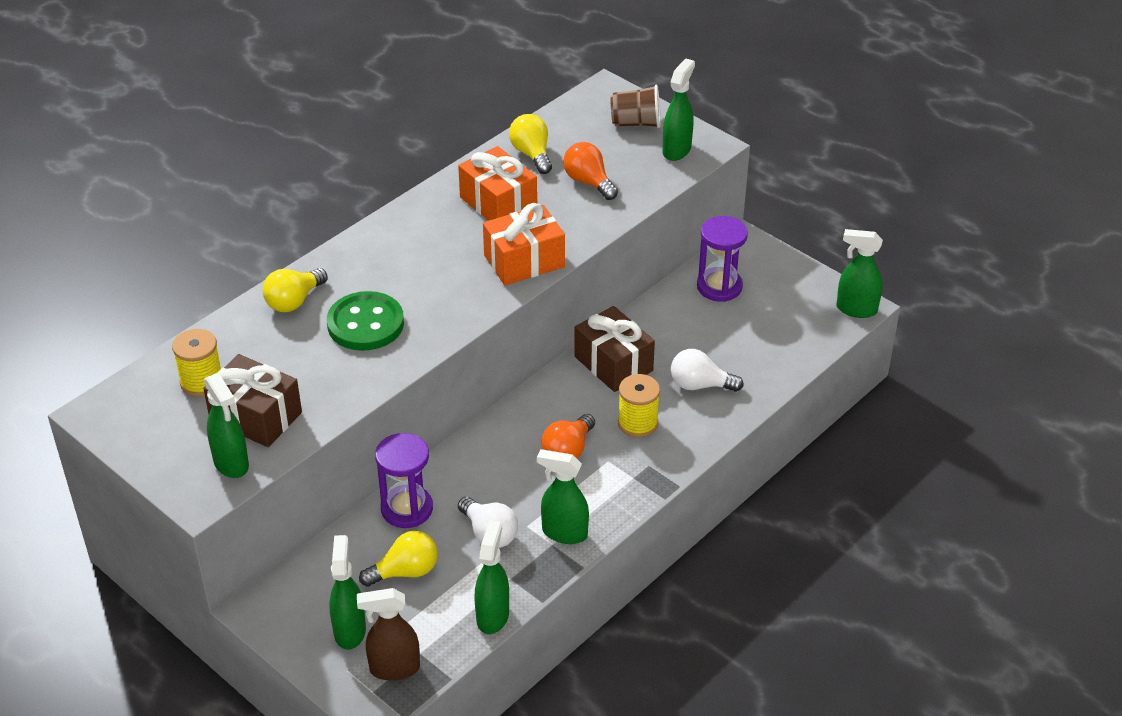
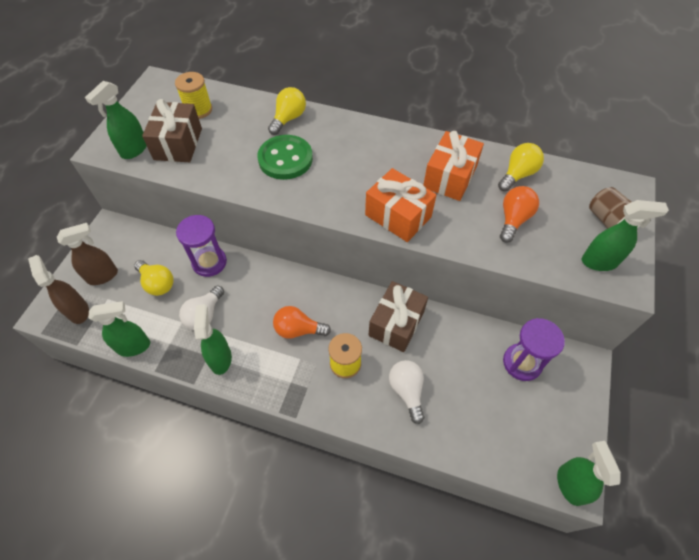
camera: 65 degrees right, 15 degrees up
(294, 301) = (288, 119): yellow light bulb -> yellow light bulb turned 105 degrees clockwise
(350, 630) = (103, 276): green spray bottle -> brown spray bottle

